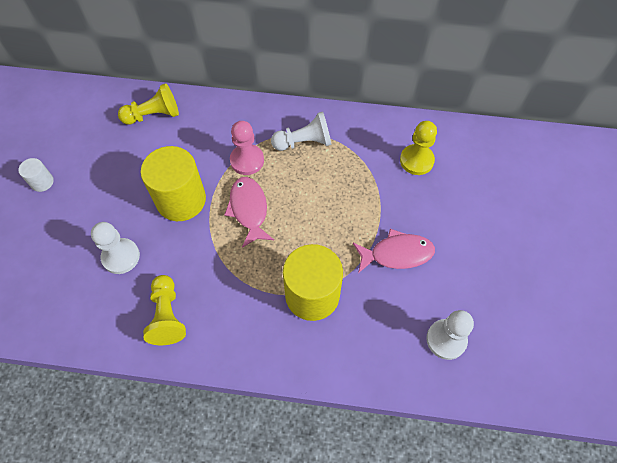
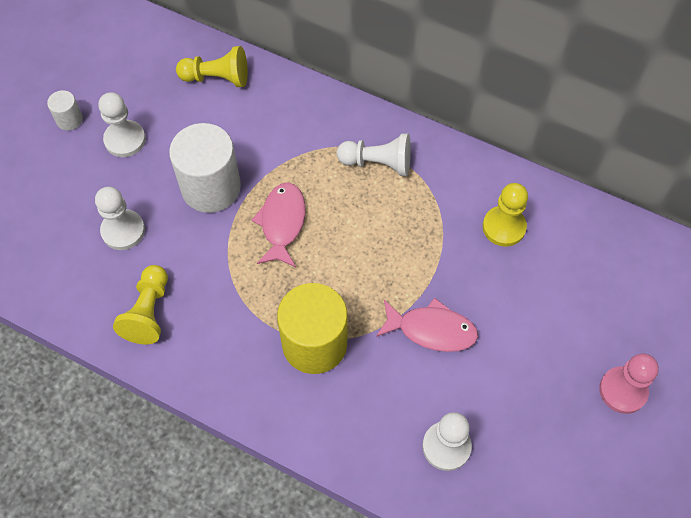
camera: 20 degrees right, 0 degrees up
(95, 184) = (125, 140): none -> white pawn
(181, 200) = (211, 187): yellow cylinder -> white cylinder
(247, 160) = (302, 164): pink pawn -> pink pawn (623, 390)

